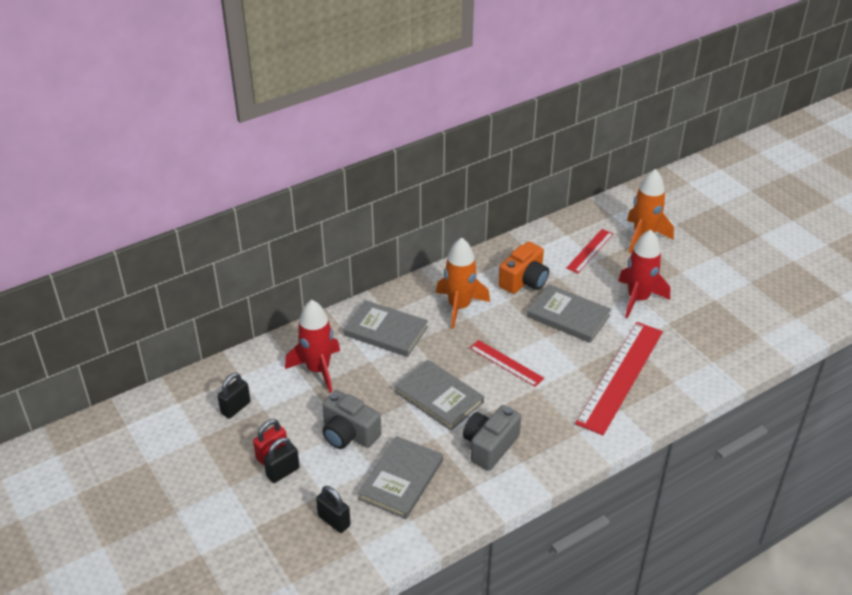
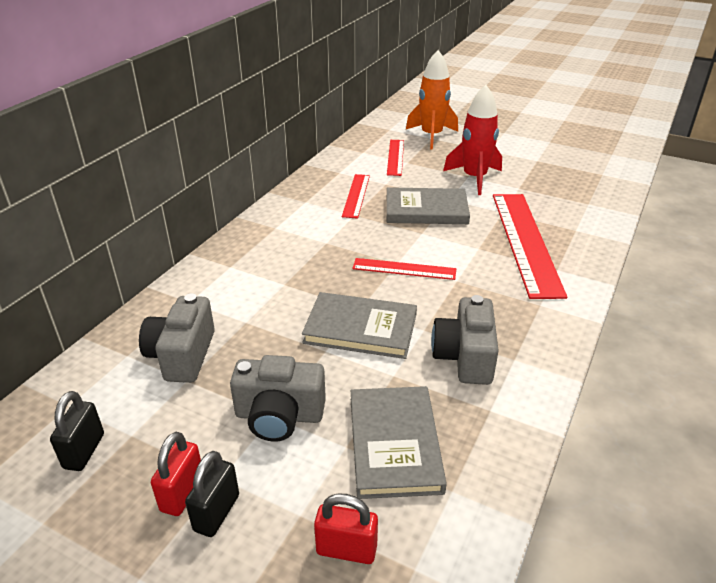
camera: 30 degrees left, 5 degrees down
(318, 369) = (182, 355): red rocket -> grey camera
(334, 521) = (346, 549): black padlock -> red padlock
(386, 331) = (242, 285): grey book -> none
(459, 307) = (308, 236): orange rocket -> none
(524, 281) = (356, 195): orange camera -> red ruler

